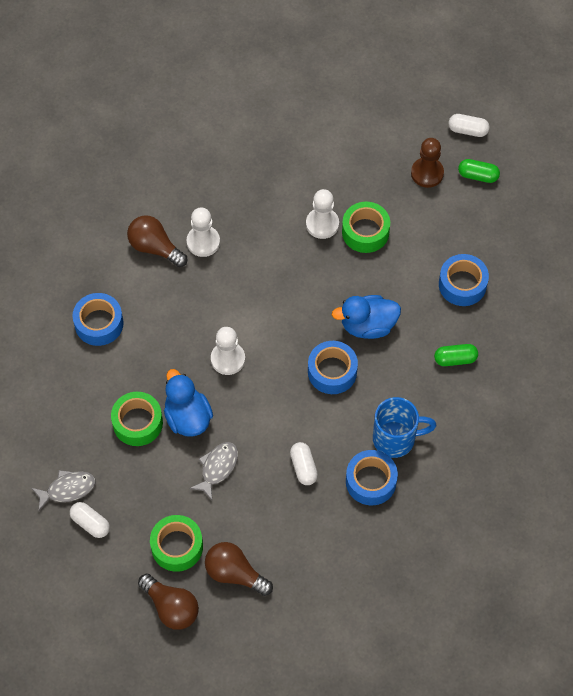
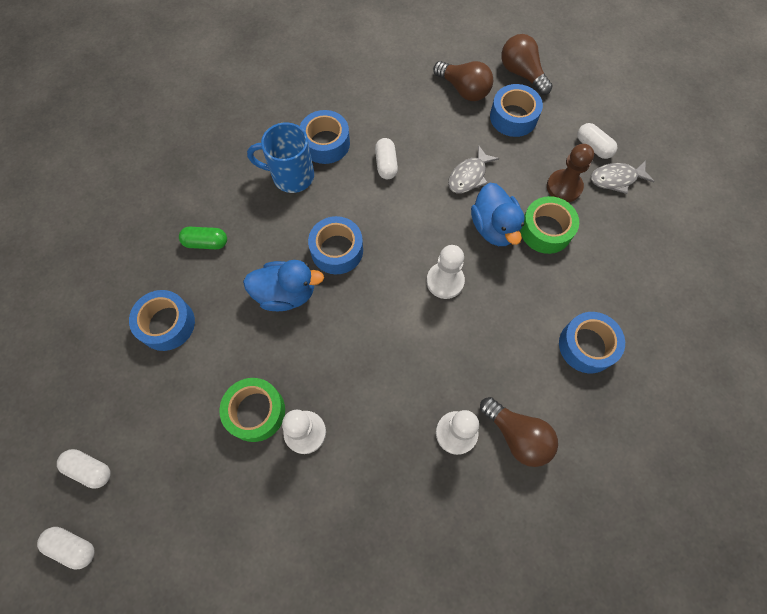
camera: 170 degrees left, 5 degrees up
(177, 546) = (513, 117): green tape -> blue tape
(427, 173) = (152, 485): brown pawn -> brown pawn (564, 187)
(478, 175) = (90, 469): green capsule -> white capsule

